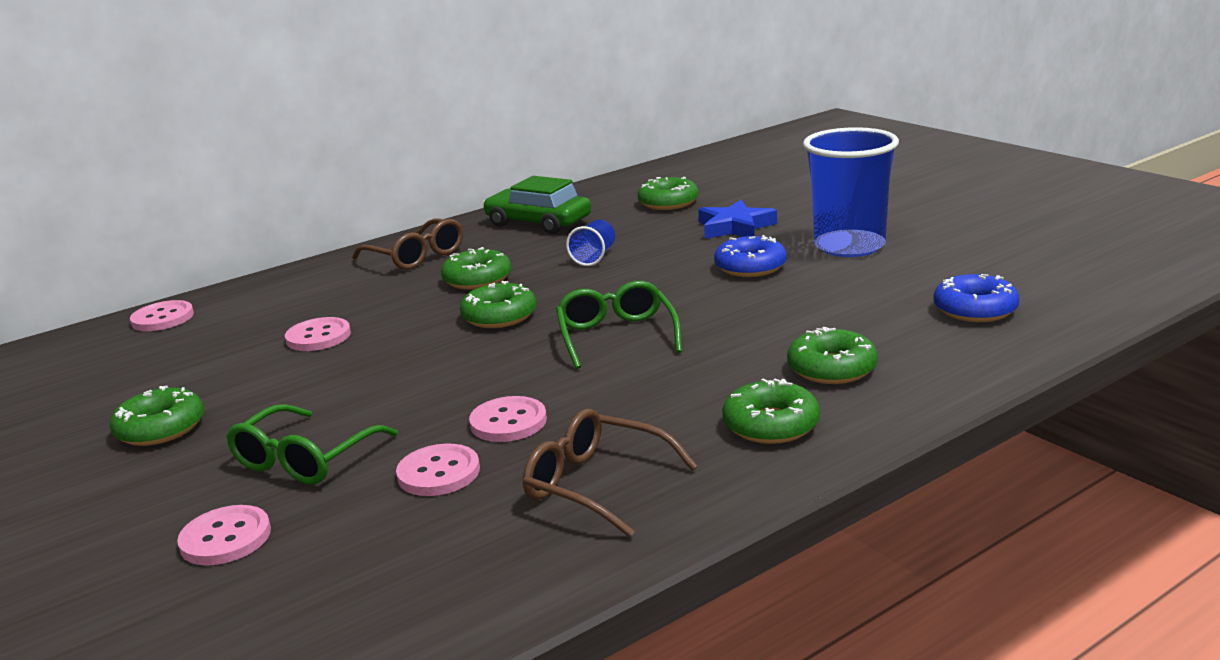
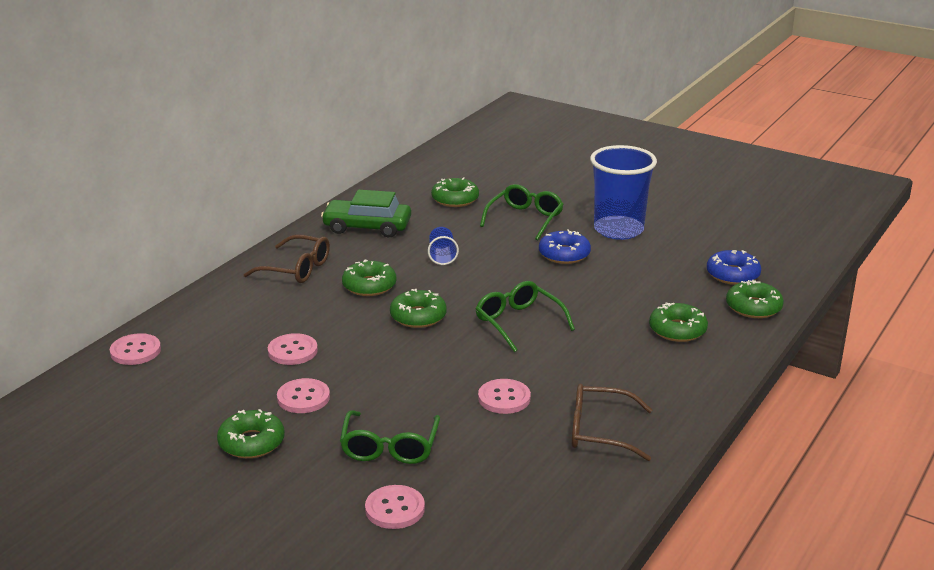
camera: 25 degrees left, 5 degrees up
(438, 473) = (492, 441): pink button -> pink button (303, 398)
(735, 227) = (525, 219): blue star -> green glasses
(771, 425) = (671, 375): green donut -> green donut (753, 307)

